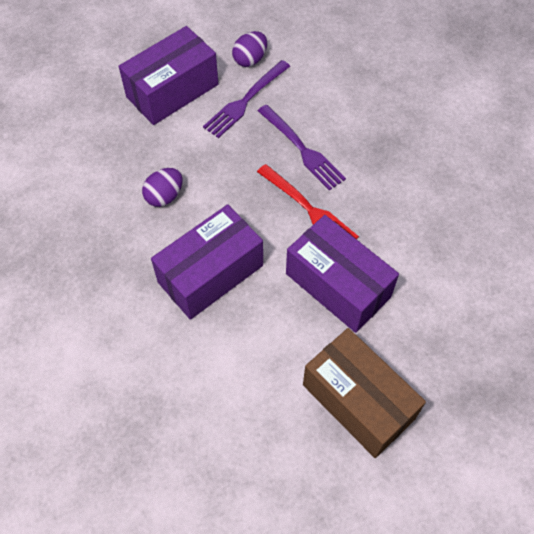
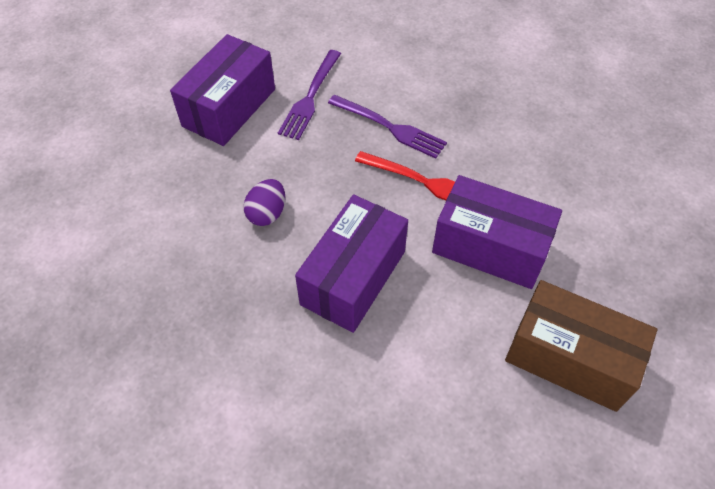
camera: 20 degrees left, 5 degrees down
(250, 59) = (297, 58): purple egg -> none

